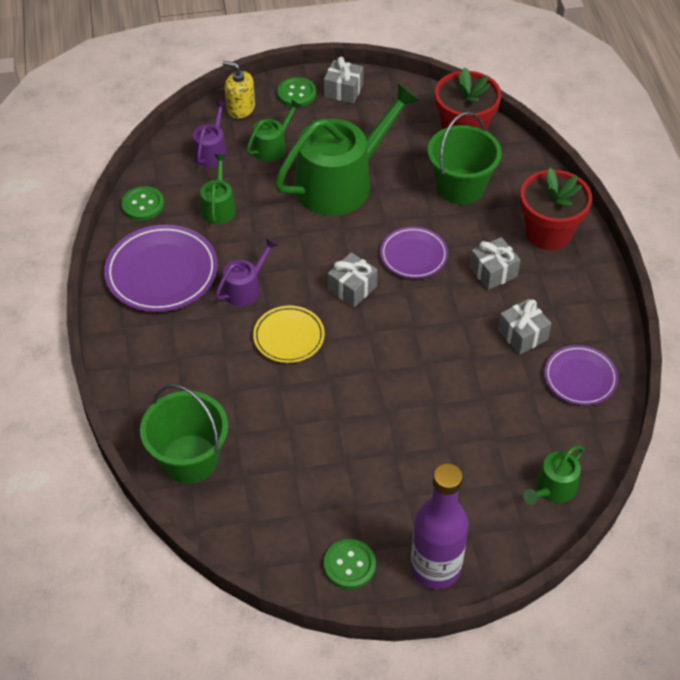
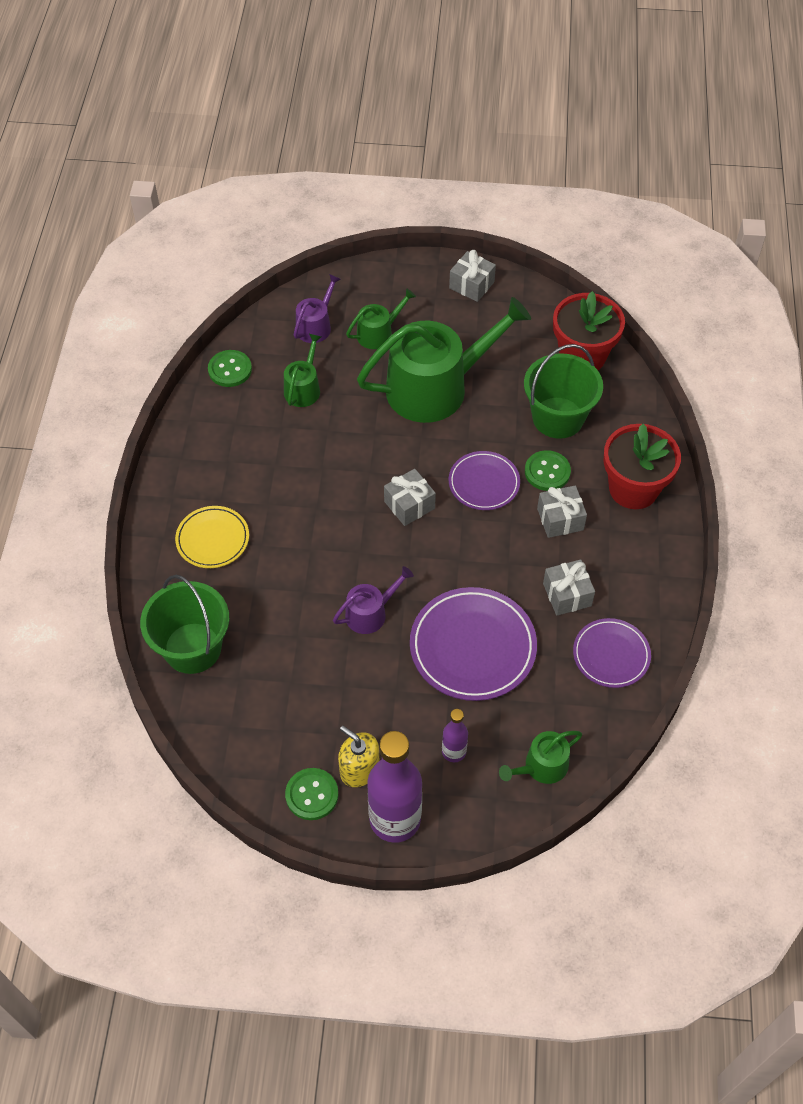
camera: 15 degrees right, 5 degrees up
(162, 272) = (226, 446): purple plate -> purple plate (472, 647)
(240, 108) = (360, 284): yellow soap dispenser -> yellow soap dispenser (359, 769)
(245, 288) = (302, 481): purple watering can -> purple watering can (370, 613)
(289, 337) = (329, 543): yellow plate -> yellow plate (212, 539)
(296, 93) = (422, 279): green button -> green button (547, 472)
(469, 494) = (454, 752): none -> purple bottle

